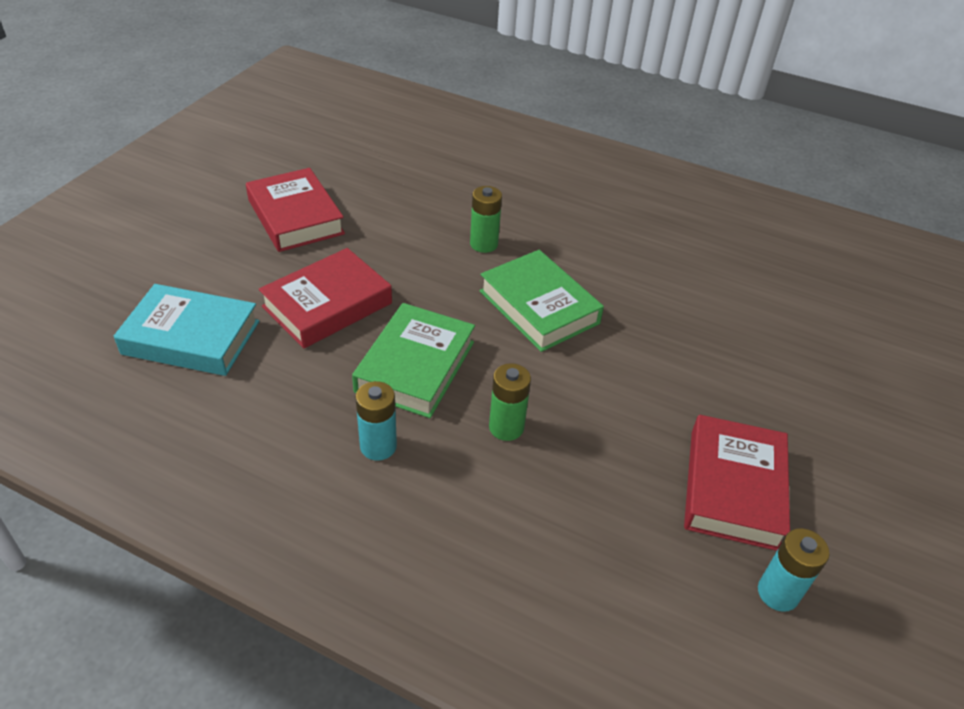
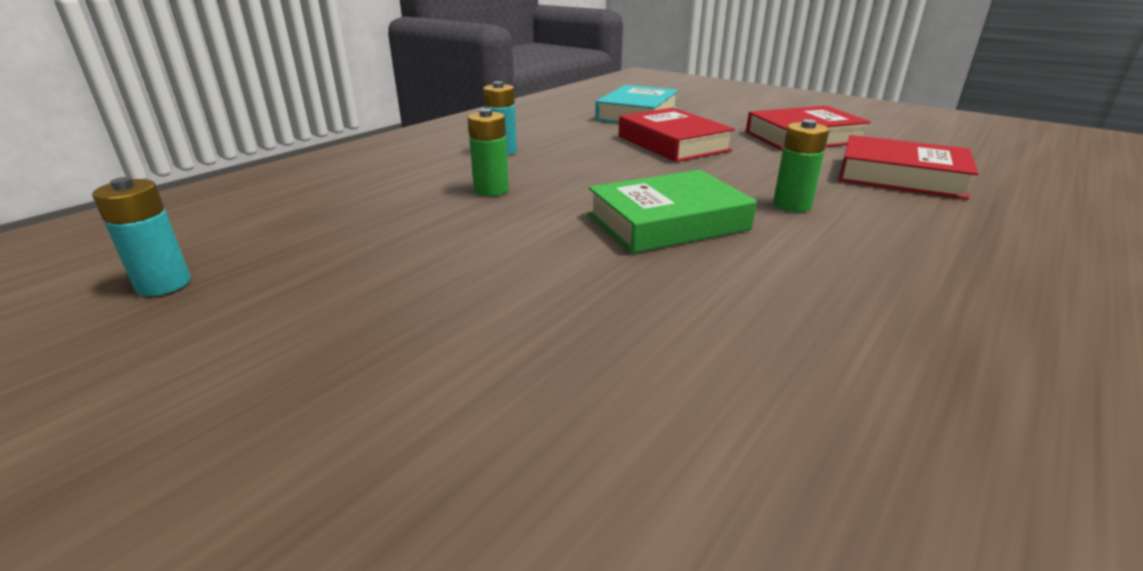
camera: 105 degrees right, 15 degrees down
(415, 366) = (585, 165): green book -> none
(733, 488) = (308, 289): red book -> red book (900, 177)

